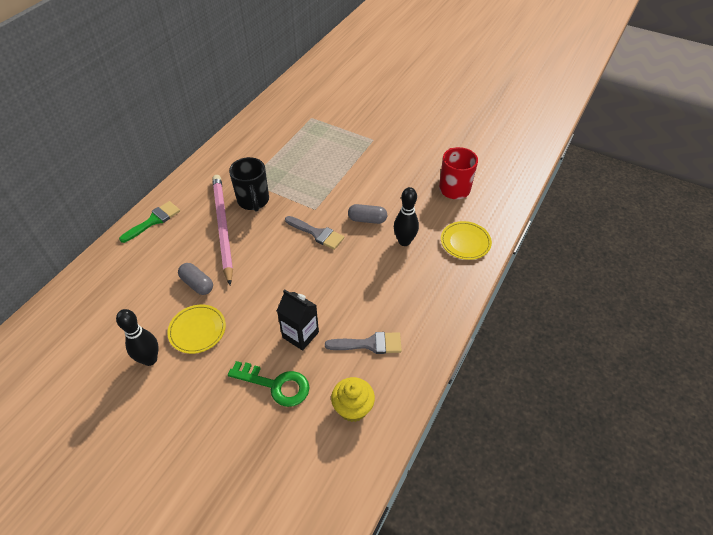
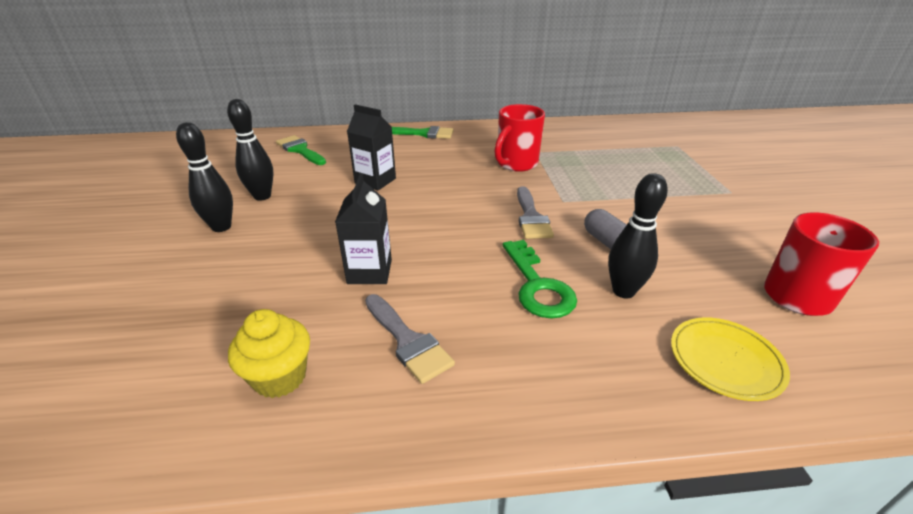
camera: 55 degrees right, 15 degrees down
(93, 308) = (300, 150): none -> green brush
(172, 397) = (221, 227): none -> black bowling pin
(197, 284) = (375, 181): grey capsule -> black carton
(197, 330) = (318, 205): yellow plate -> none
(223, 227) = (460, 164): pink pencil -> none
(253, 201) = (516, 164): black mug -> red mug
(276, 385) = (279, 287): green key -> green key (537, 286)

